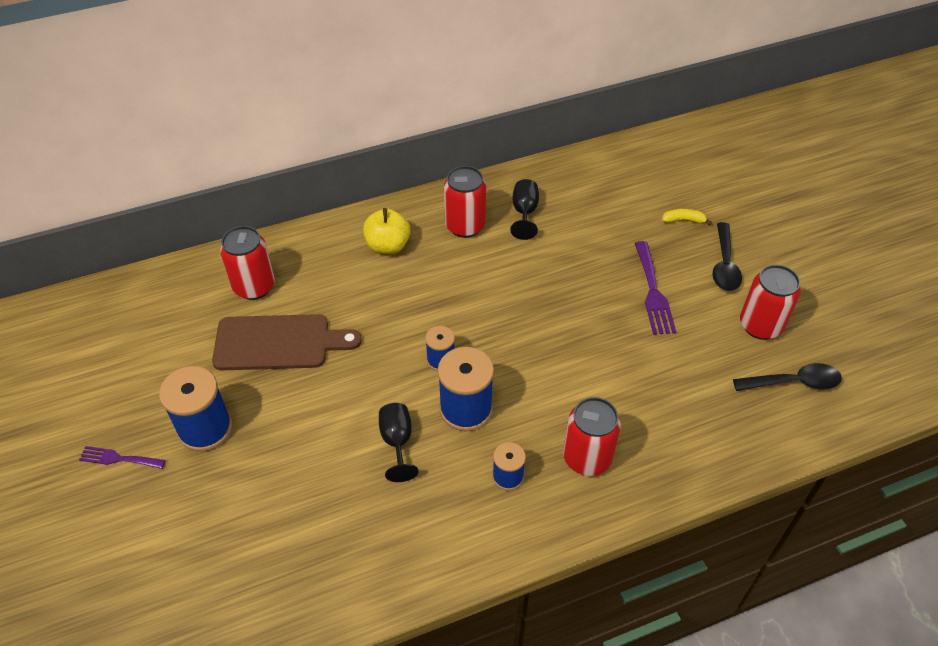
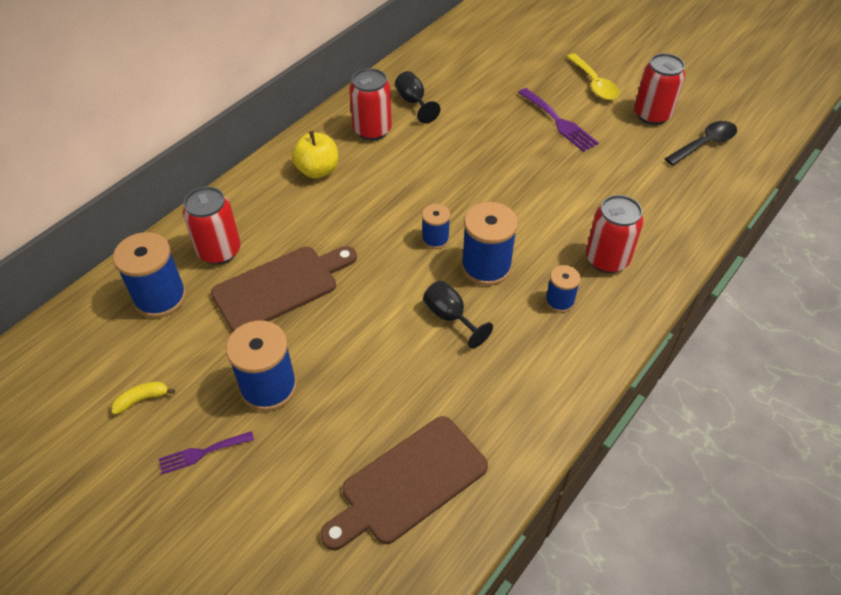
camera: 30 degrees left, 0 degrees up
(181, 307) = (160, 298): none -> blue spool
(250, 573) = (408, 483): none -> brown cutting board
(683, 220) = (540, 63): yellow banana -> yellow banana (142, 399)
(724, 265) = (594, 84): black spoon -> yellow spoon

